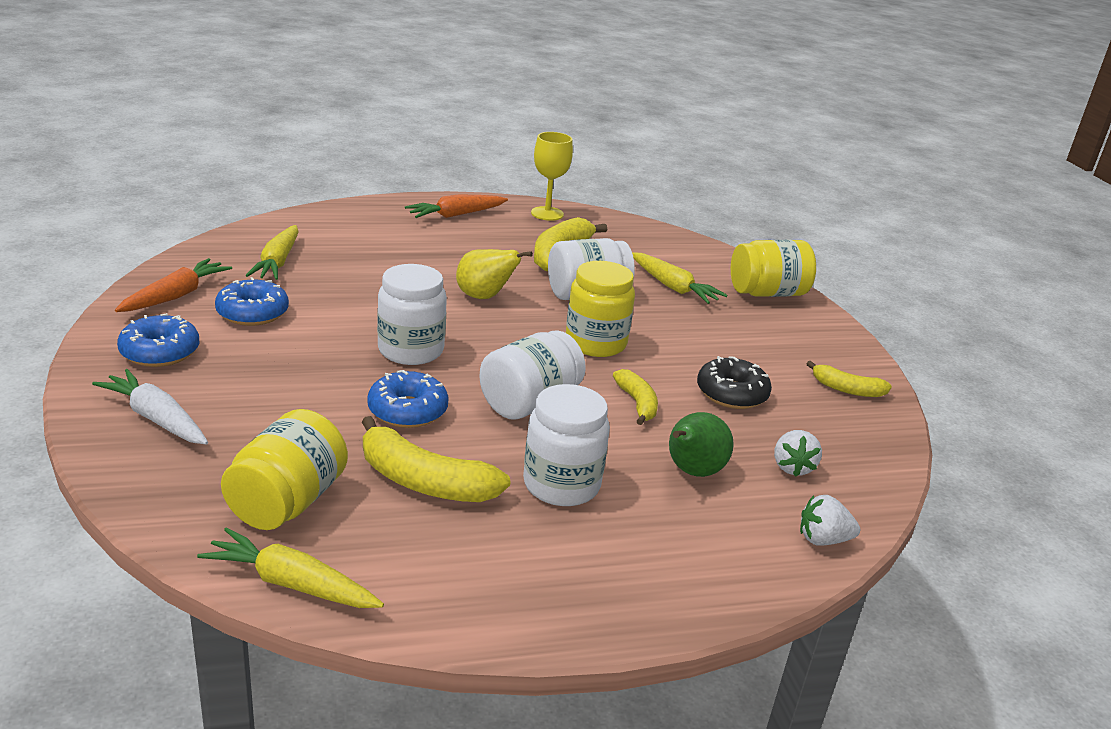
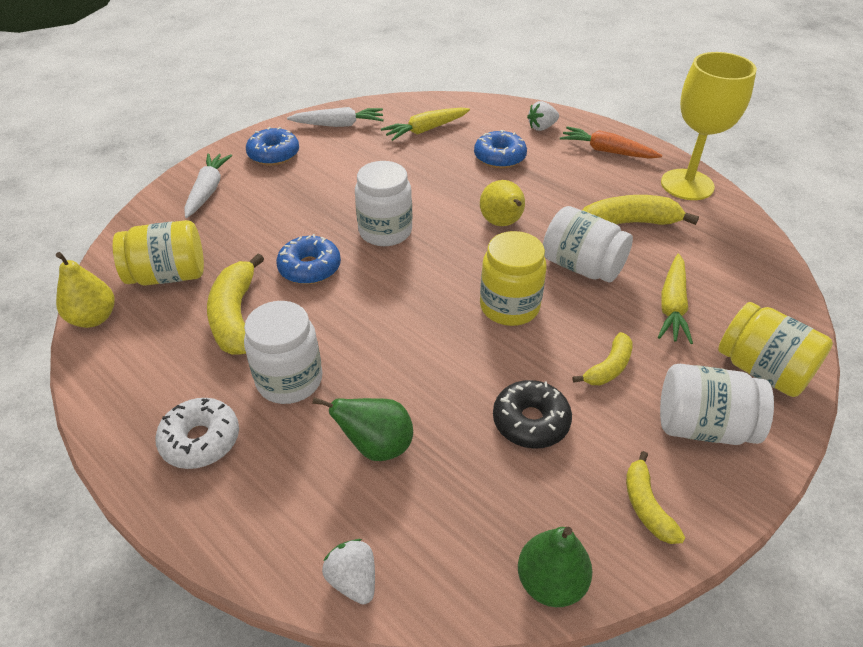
camera: 60 degrees right, 15 degrees up
(176, 296) = (338, 125): orange carrot -> white carrot
(252, 313) = (353, 156): blue donut -> blue donut (499, 157)
(291, 584) = (93, 318): yellow carrot -> yellow pear
(529, 402) = (380, 314): white jar -> white jar (703, 426)
(547, 214) = (687, 185): yellow goblet -> yellow goblet, size x1.56
(588, 567) = (200, 440): none -> white donut
(637, 403) = (445, 370): yellow banana -> yellow banana (608, 368)
(792, 467) = (451, 513): white strawberry -> white strawberry (541, 127)
(883, 454) = (550, 582): none -> green pear

